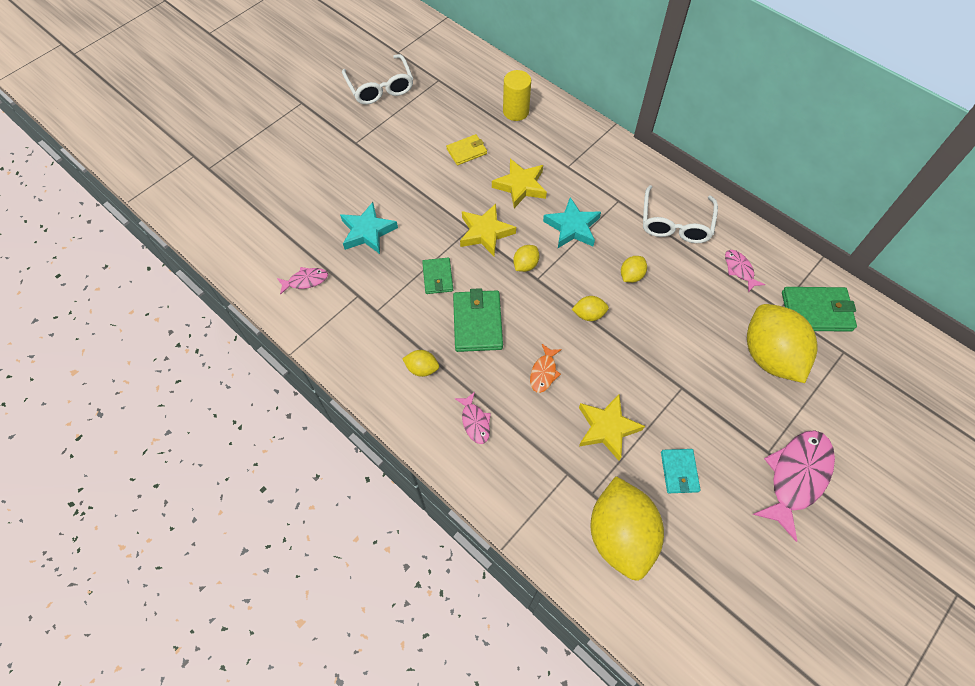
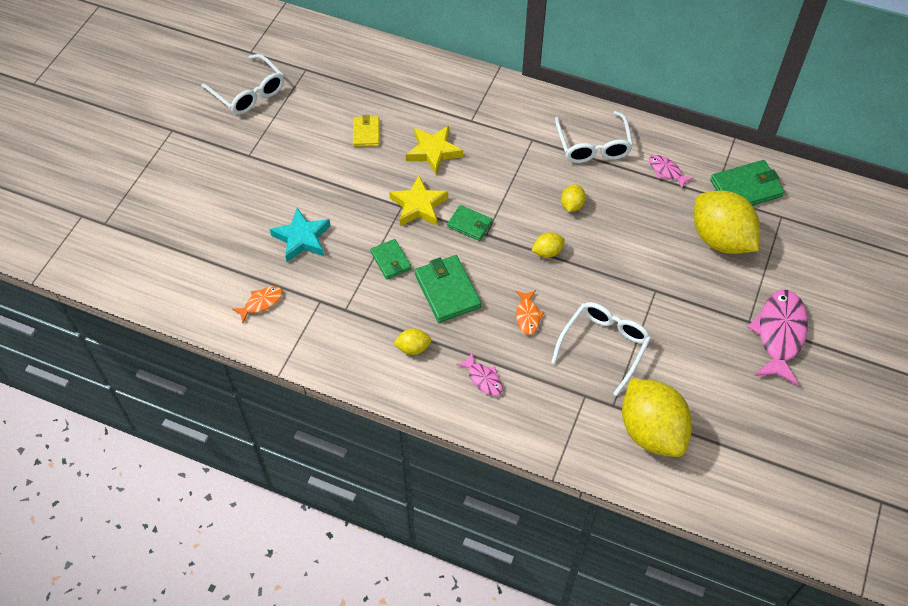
camera: 20 degrees left, 5 degrees down
(305, 281) = (261, 303): pink fish -> orange fish
(467, 151) = (366, 133): yellow wallet -> yellow wallet turned 45 degrees counterclockwise
(516, 111) = (398, 80): yellow cylinder -> none
(525, 265) = (470, 224): yellow lemon -> green wallet
(572, 227) = (499, 177): turquoise star -> none
(607, 428) = (604, 346): yellow star -> white glasses
(679, 472) = (680, 362): turquoise wallet -> none

